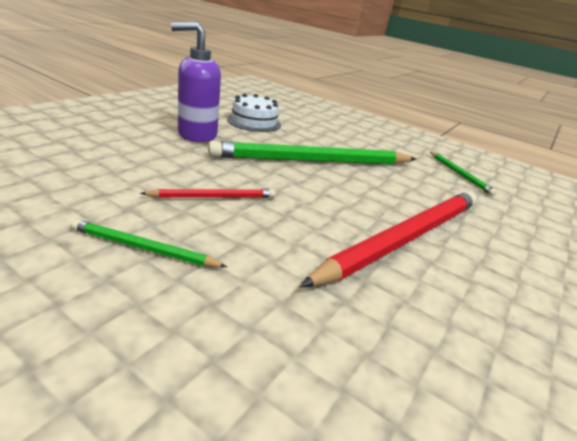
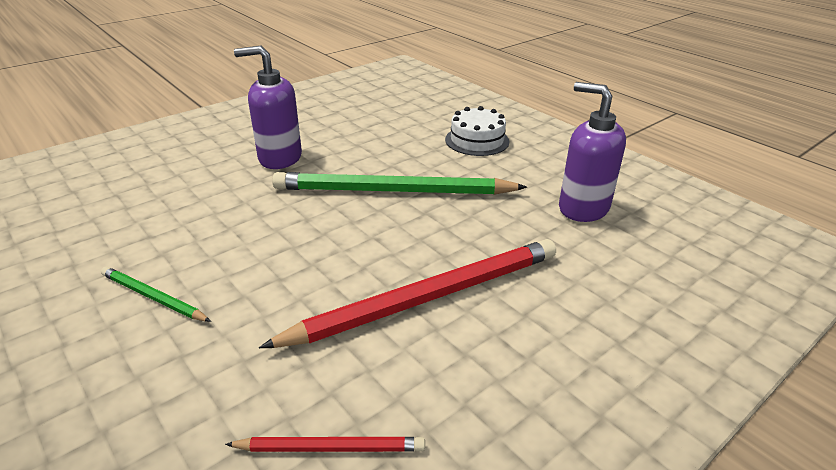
camera: 20 degrees right, 5 degrees up
(213, 197) = (249, 241): red pencil -> red pencil (330, 447)
(254, 122) = (358, 135): white cake -> white cake (477, 140)
(460, 174) = (583, 208): green pencil -> purple soap dispenser

